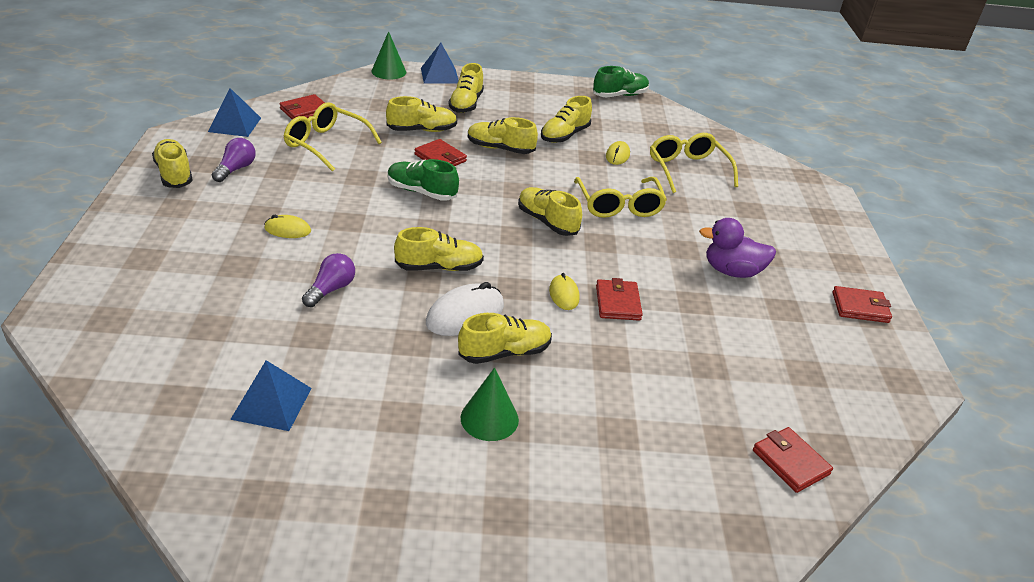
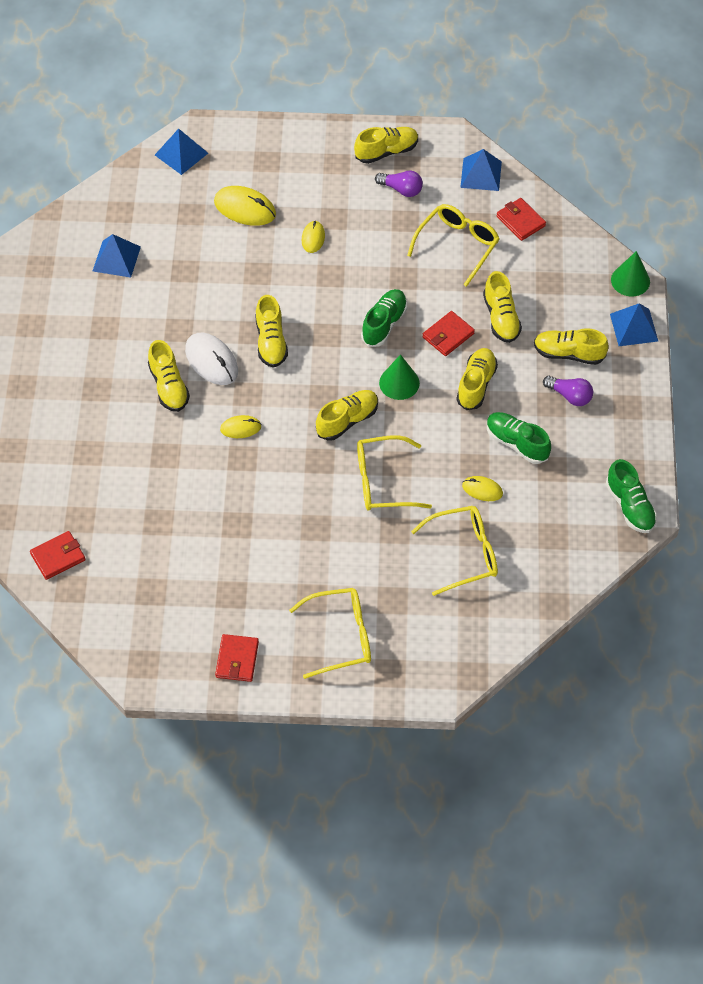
camera: 95 degrees right, 20 degrees up
(90, 333) = (181, 154): none -> blue pyramid
(220, 279) = (245, 208): none -> yellow mouse
(331, 289) = (237, 275): purple light bulb -> purple light bulb (569, 396)
(489, 418) = (102, 377): green cone -> green cone (399, 383)
(564, 135) = (516, 443): yellow shoe -> green shoe
(618, 303) = (232, 466): red wallet -> none
(732, 271) = (283, 562): purple duck -> none
(801, 240) = (341, 636): none -> yellow glasses

